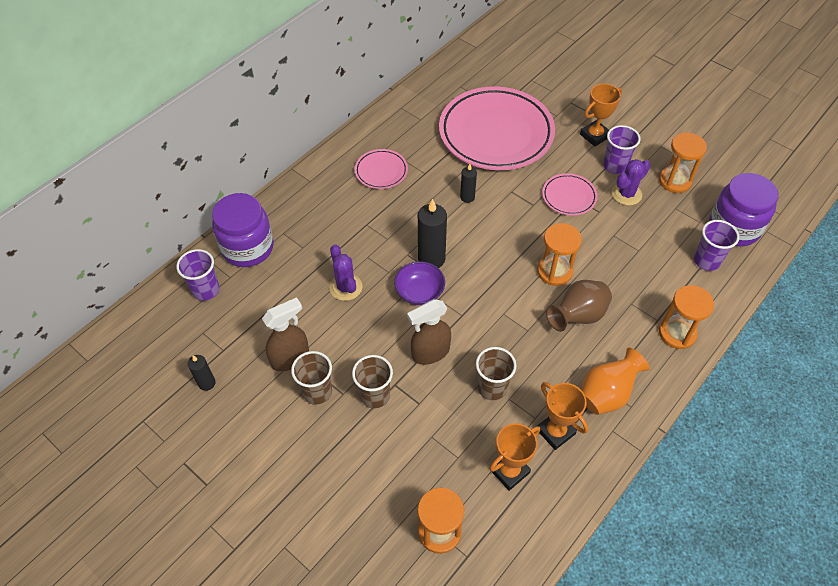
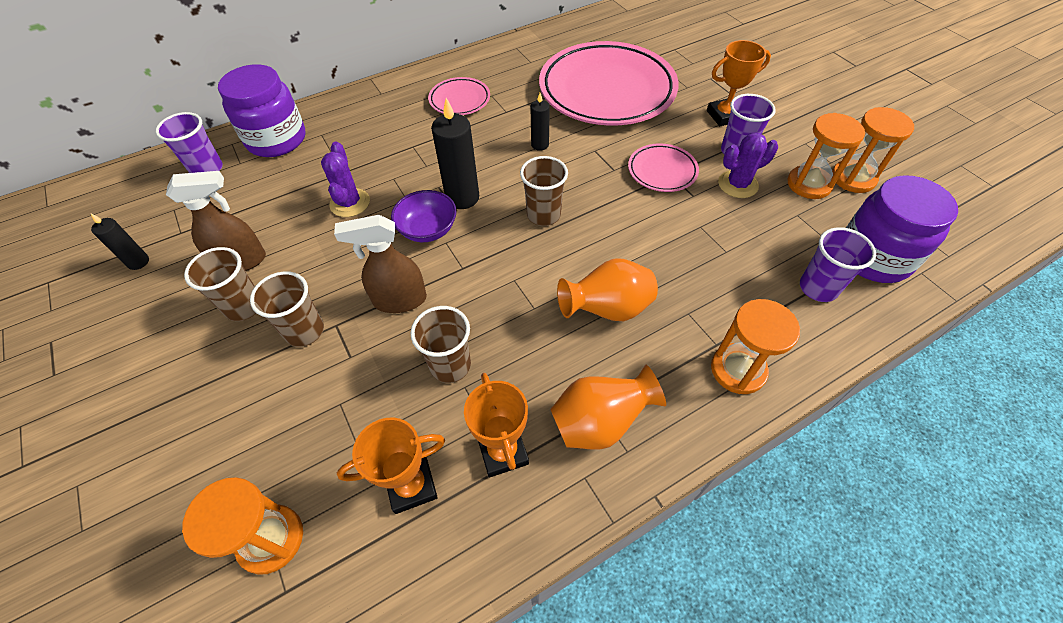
camera: 20 degrees right, 0 degrees up
(499, 257) = (543, 215): none -> brown cup
(554, 271) = (603, 248): orange hourglass -> orange hourglass (853, 178)
(577, 316) = (607, 309): brown vase -> orange vase

